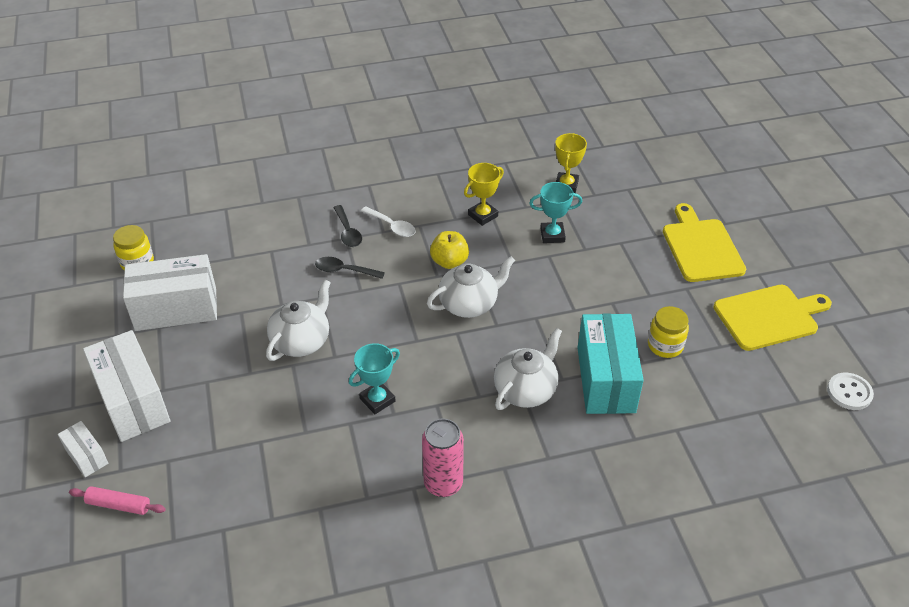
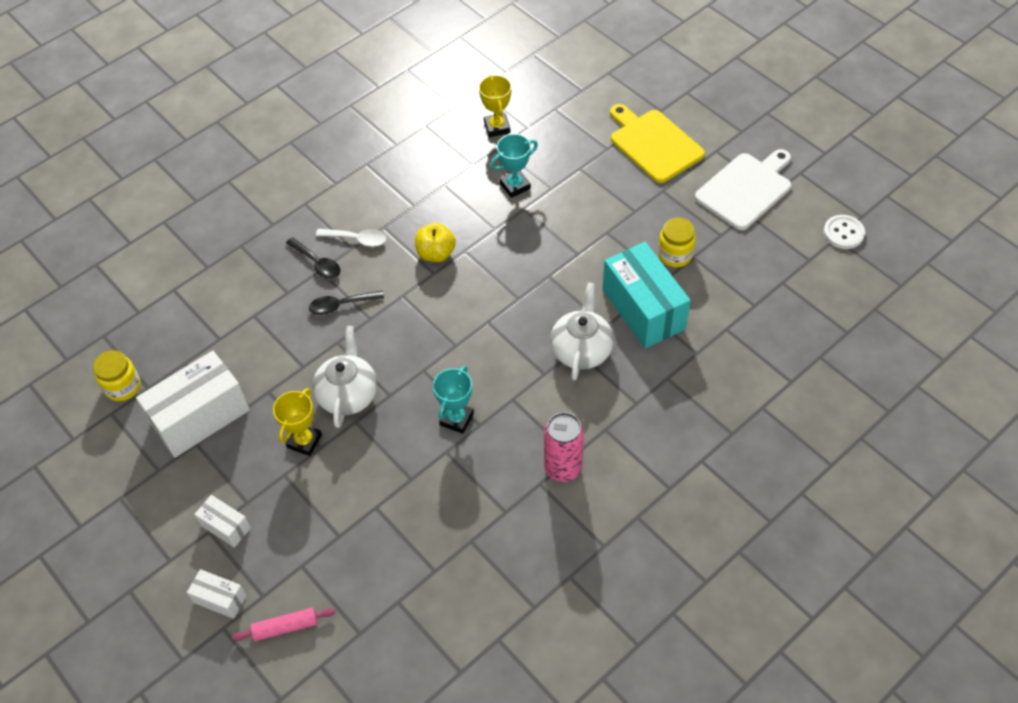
camera: 25 degrees left, 10 degrees up
(133, 401) = (226, 526): white box -> white box, size x0.49
(469, 304) = (481, 289): white teapot -> none
(483, 215) = (437, 192): yellow trophy -> yellow trophy (304, 441)
(769, 316) = (746, 189): yellow cutting board -> white cutting board

